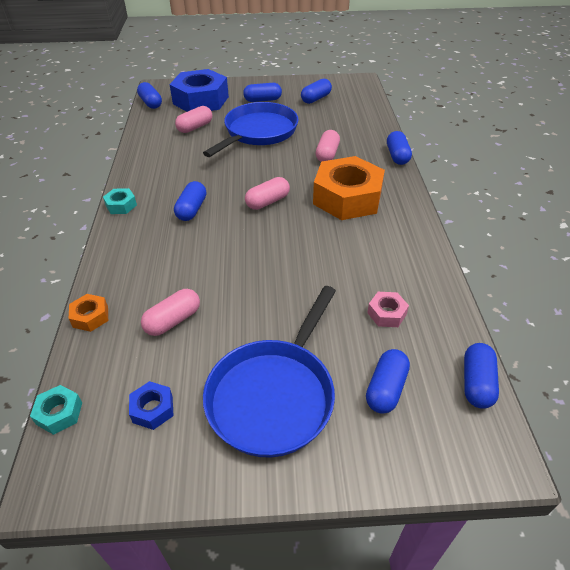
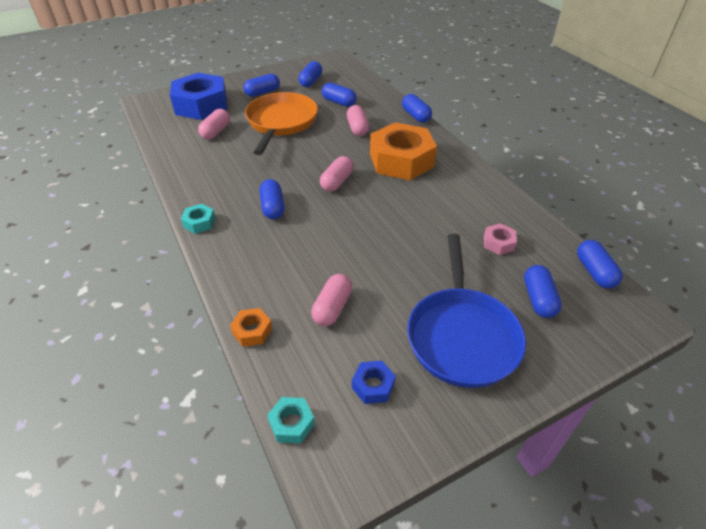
camera: 25 degrees left, 0 degrees up
(151, 103) = (150, 118): blue capsule -> blue capsule (339, 102)
(258, 132) = (281, 122): blue pan -> orange pan

